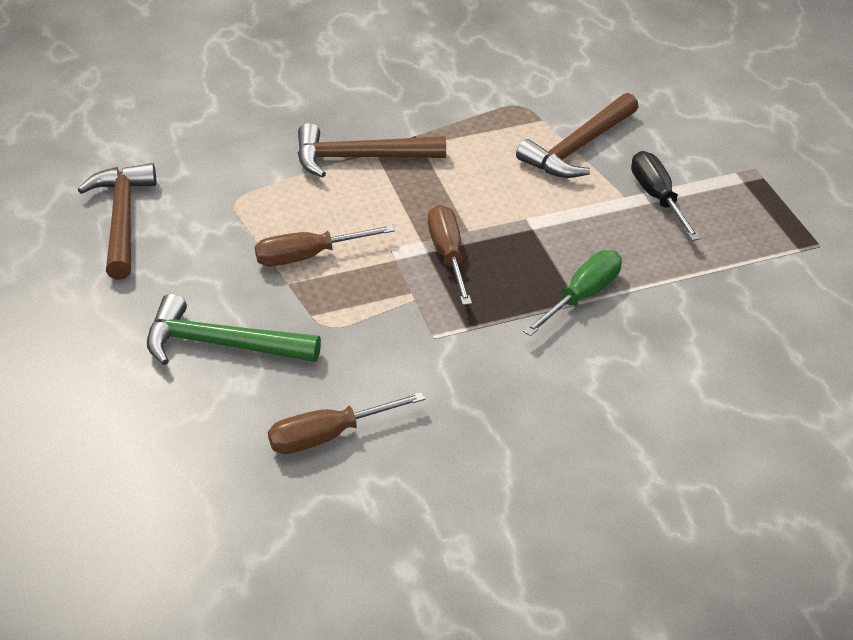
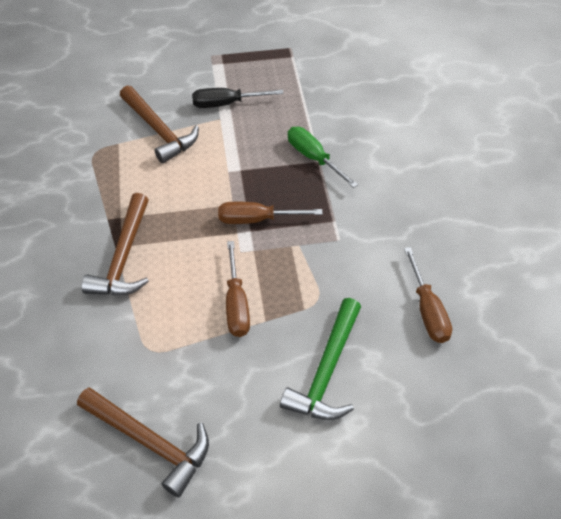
camera: 80 degrees left, 10 degrees up
(122, 219) = (150, 442): brown hammer -> brown hammer turned 150 degrees counterclockwise

